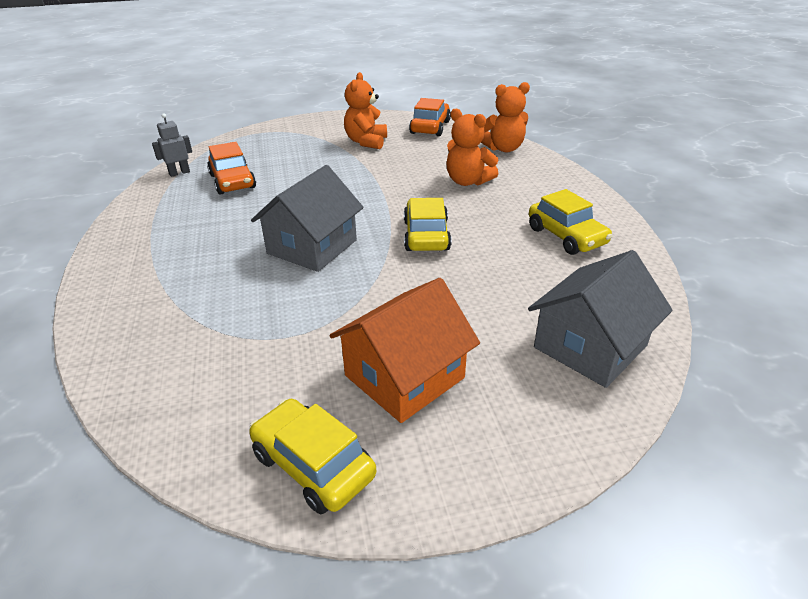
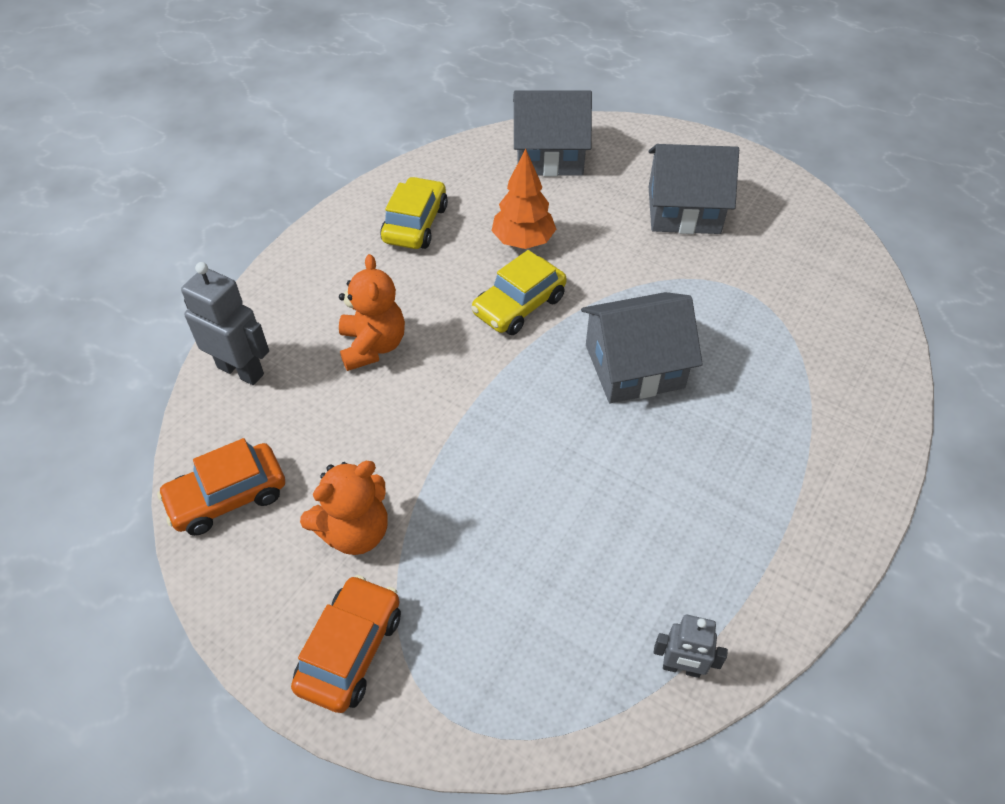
camera: 135 degrees left, 15 degrees up
(232, 181) = (622, 571): orange car -> orange car (350, 650)
(313, 465) = (783, 201): yellow car -> none
(404, 376) = (683, 210): orange house -> grey house
(486, 268) = (523, 241): none -> orange tree
(503, 148) = (241, 370): orange teddy bear -> grey robot

